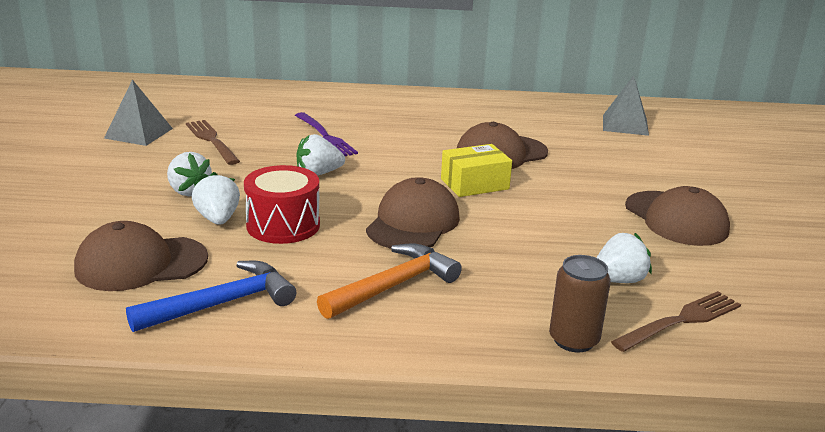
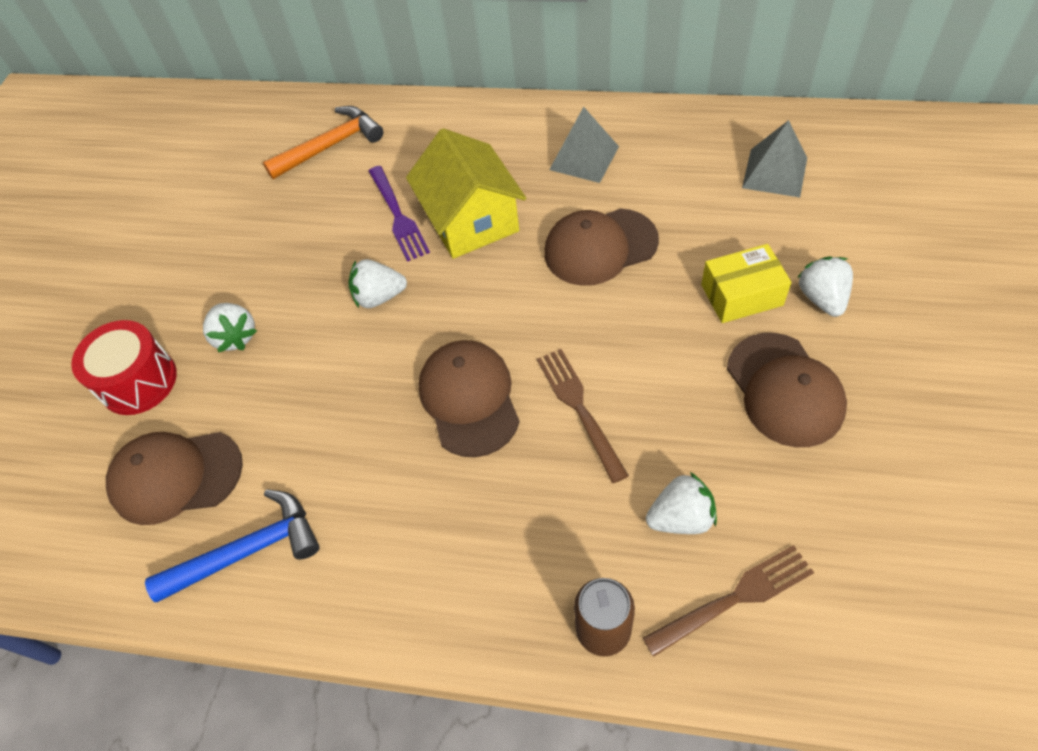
camera: 15 degrees right, 30 degrees up
(139, 133) = (193, 216): grey pyramid -> grey pyramid (584, 158)
(211, 140) = (270, 229): brown fork -> brown fork (579, 409)
(218, 219) = (260, 392): white strawberry -> white strawberry (822, 298)
(283, 225) = (327, 404): red drum -> red drum (138, 381)
(389, 140) = (471, 220): none -> yellow house
(393, 285) = (427, 522): orange hammer -> orange hammer (331, 145)
(413, 223) = (469, 399): brown cap -> brown cap turned 45 degrees counterclockwise
(474, 184) = (555, 316): yellow box -> yellow box (741, 295)

